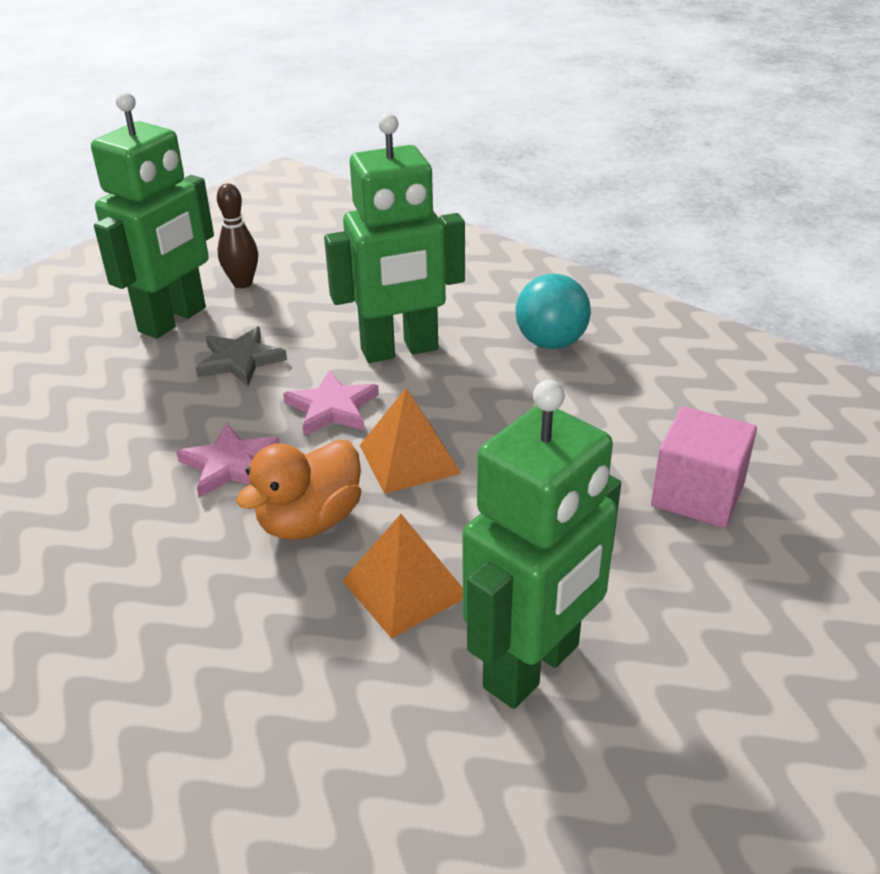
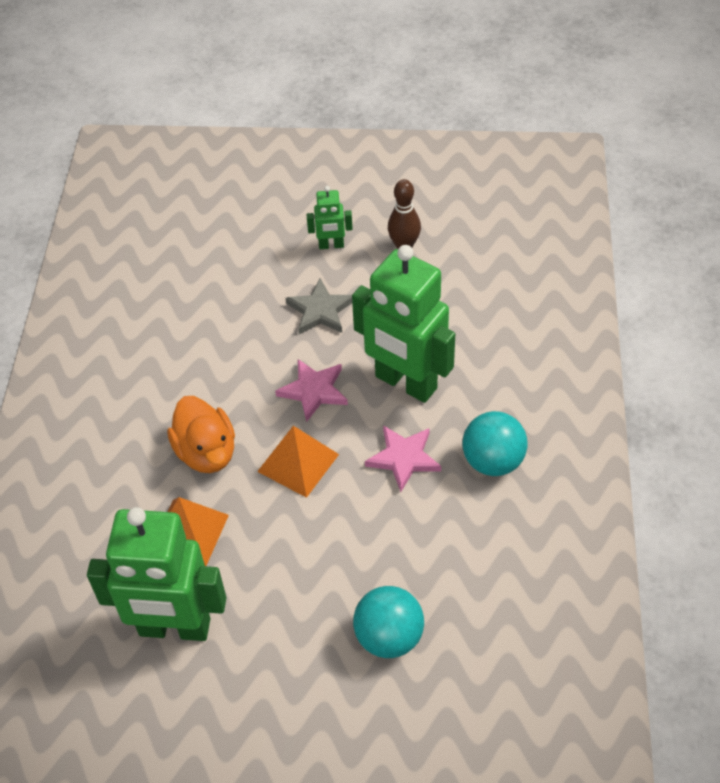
camera: 55 degrees right, 15 degrees up
(173, 320) = (331, 245): green robot -> green robot, size x0.45
(230, 464) = (222, 381): pink star -> pink star (403, 458)
(310, 521) = (206, 452): orange duck -> orange duck turned 120 degrees counterclockwise
(697, 495) = (389, 637): pink cube -> turquoise ball

